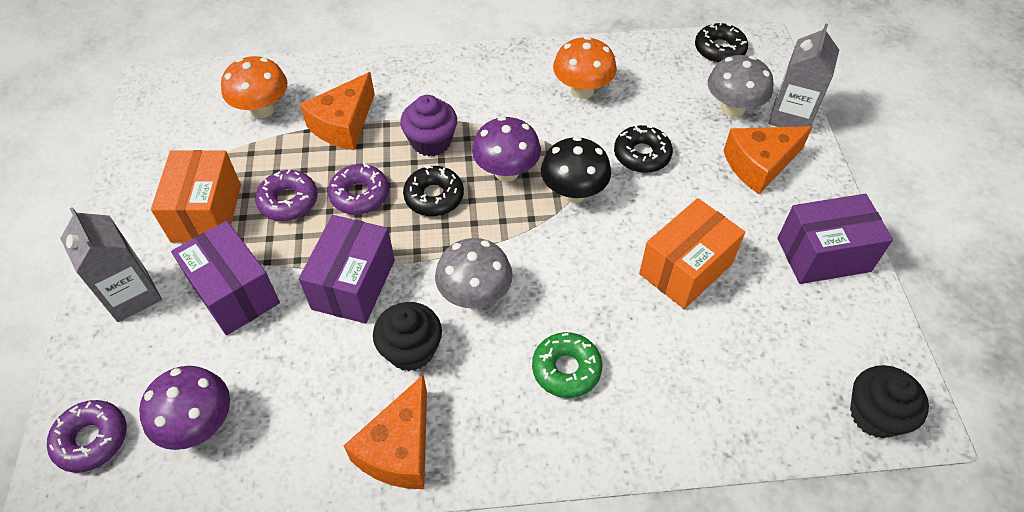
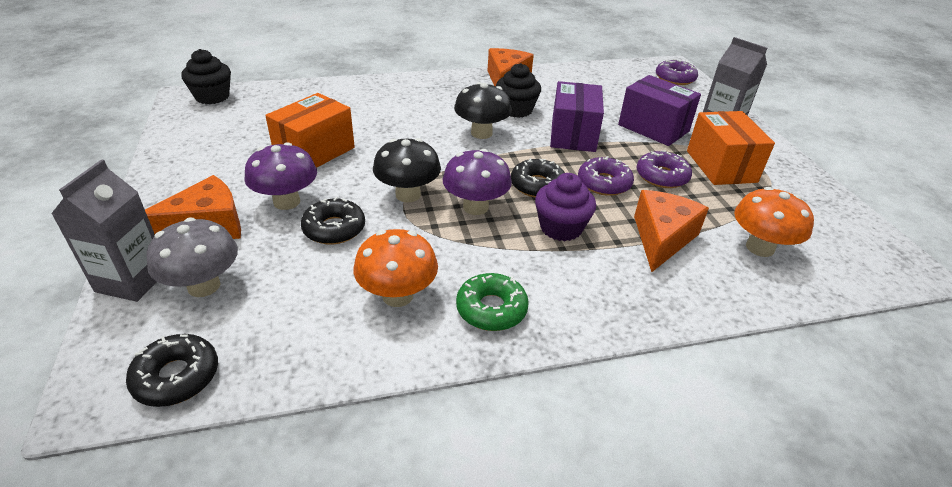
camera: 170 degrees right, 15 degrees down
(199, 424) = (623, 84): purple mushroom -> purple mushroom (286, 202)
(475, 295) = (481, 133): grey mushroom -> black mushroom
(566, 369) = (411, 106): green donut -> green donut (491, 309)
(823, 255) = (188, 164): purple box -> none

